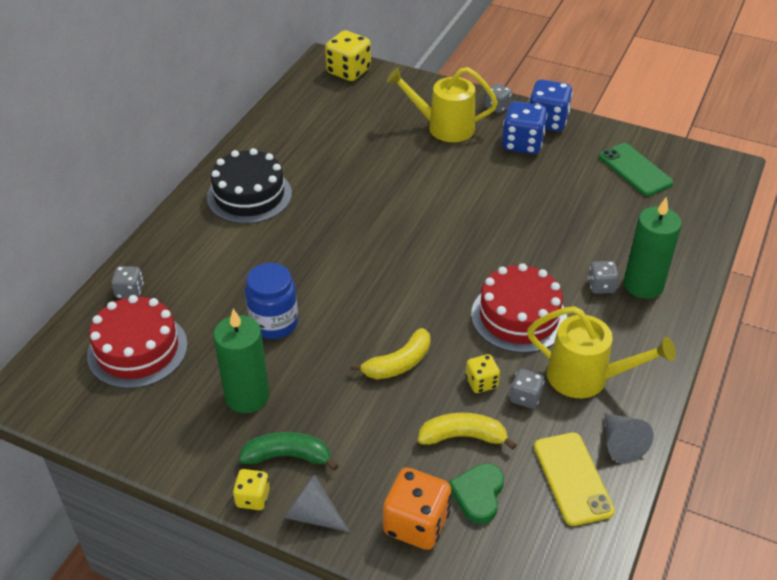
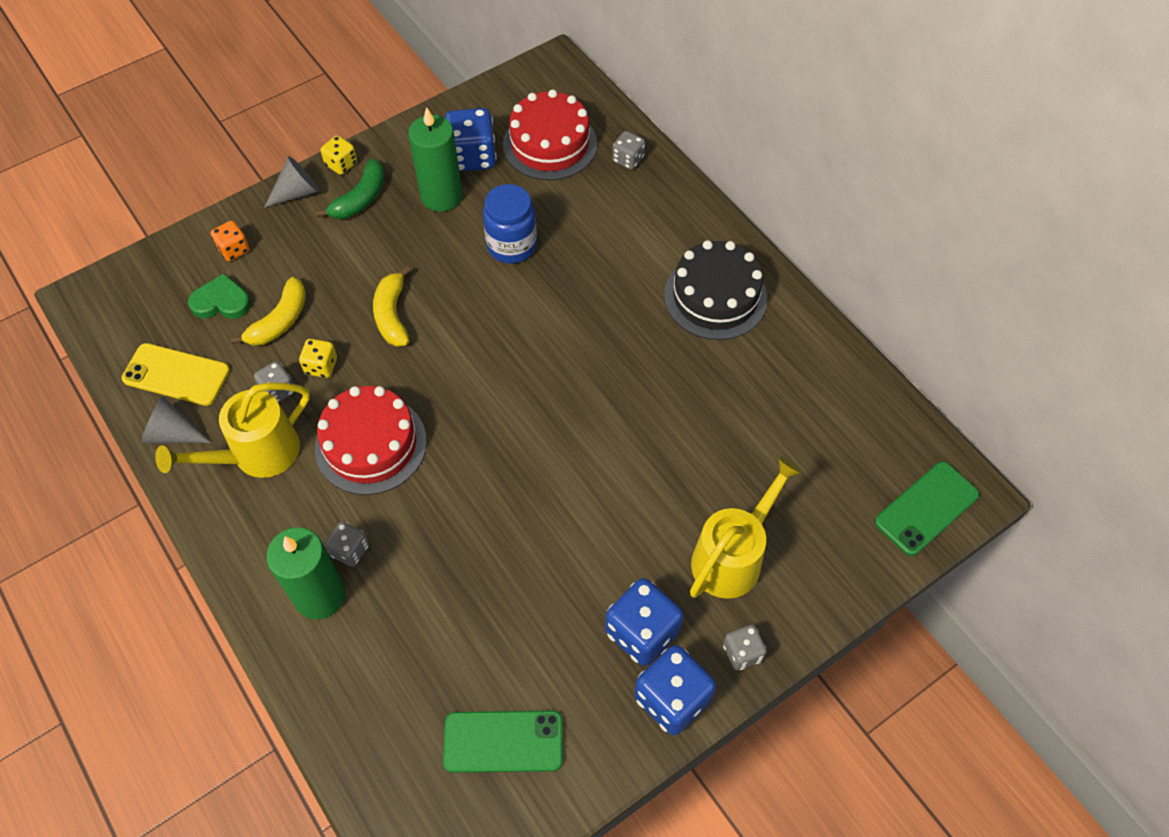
camera: 120 degrees right, 15 degrees up
(184, 397) = (472, 157): none -> blue dice
(348, 71) = (926, 508): yellow dice -> green phone
(416, 524) = (234, 249): orange dice -> orange dice, size x0.56
(478, 494) = (221, 302): green heart -> green heart turned 45 degrees counterclockwise

